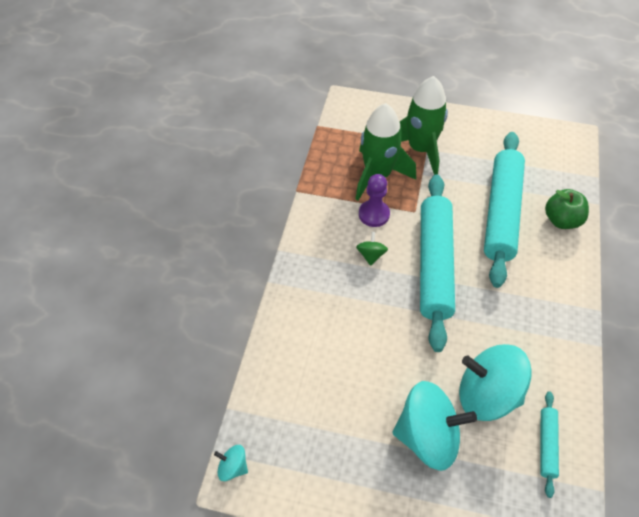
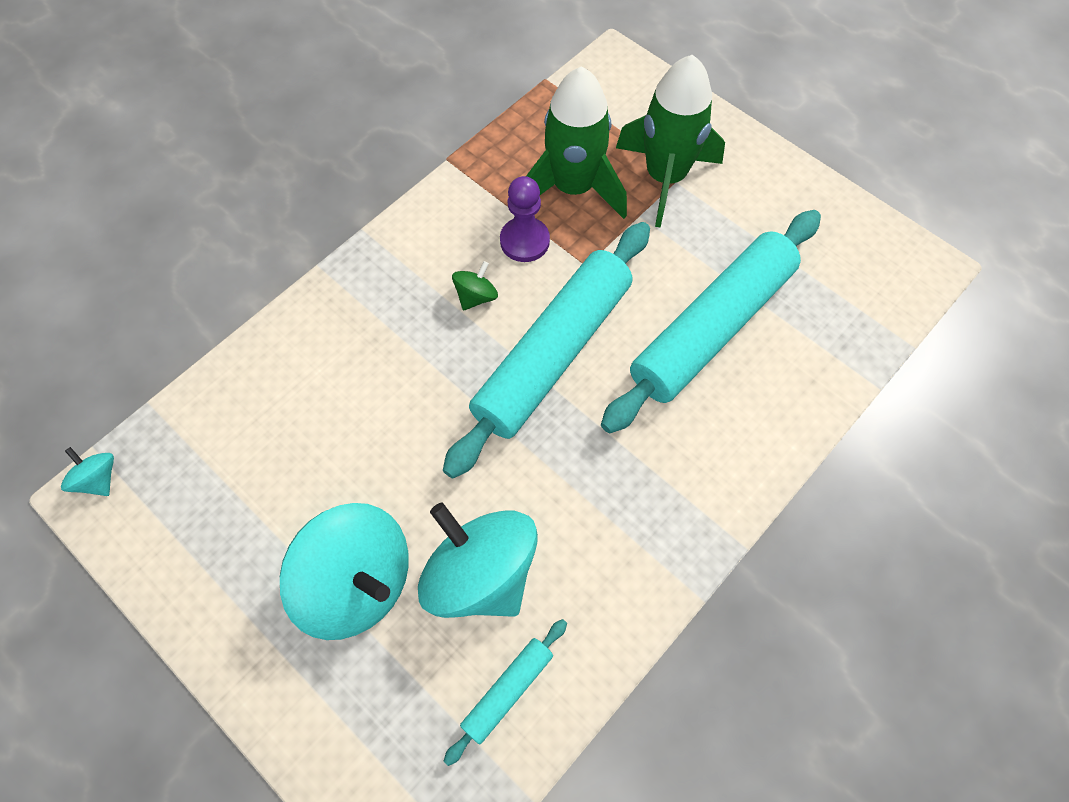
camera: 30 degrees right, 10 degrees up
(561, 220) = (797, 384): green apple -> none

